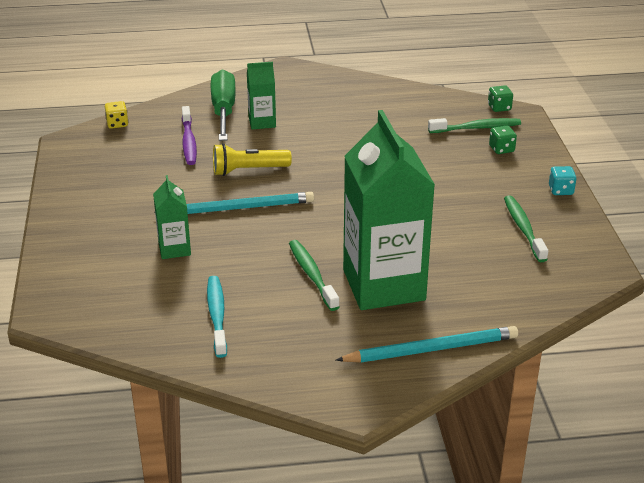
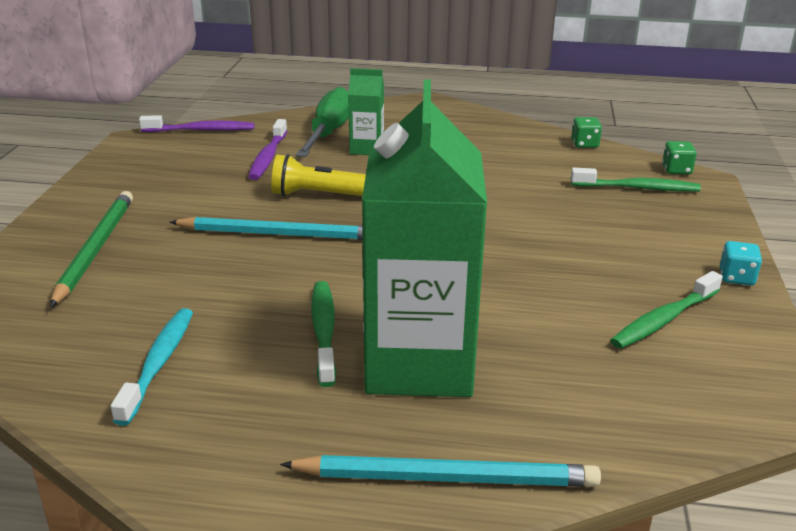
camera: 15 degrees right, 5 degrees down
(111, 242) = (95, 249): none -> green pencil
(117, 124) = (201, 130): yellow dice -> purple toothbrush
(174, 249) = (166, 269): green carton -> none
(501, 149) = (664, 216): green dice -> green dice (584, 144)
(523, 228) = (664, 319): green toothbrush -> green toothbrush turned 135 degrees counterclockwise

